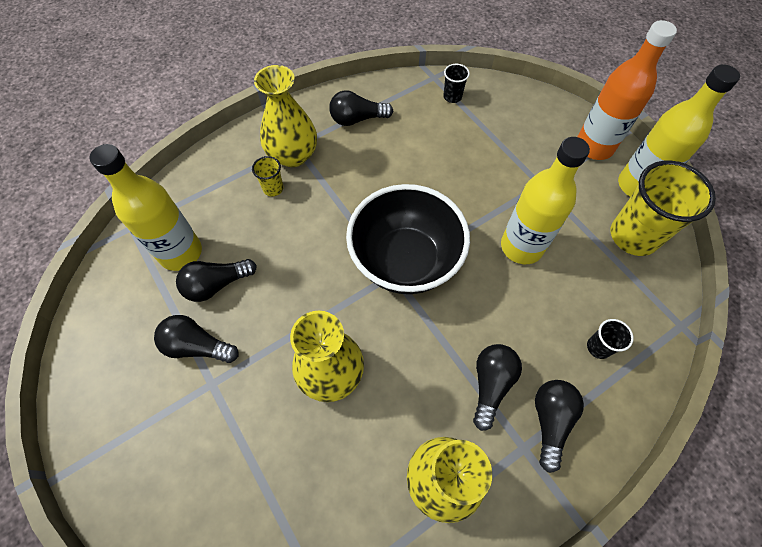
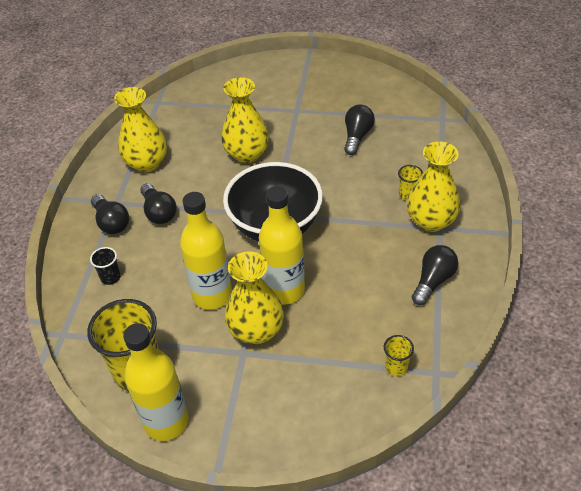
camera: 135 degrees right, 15 degrees down
(181, 253) = (398, 131): yellow bottle -> yellow bottle (284, 290)
(197, 346) = (324, 114): black light bulb -> none
(452, 97) = (396, 367): black cup -> yellow cup
(516, 191) = (256, 331): none -> yellow vase
(594, 146) = (232, 429): orange bottle -> none

